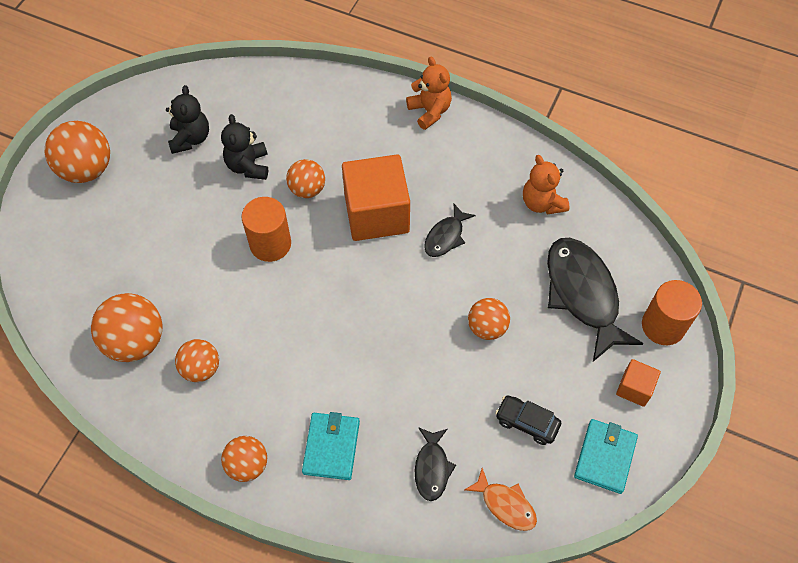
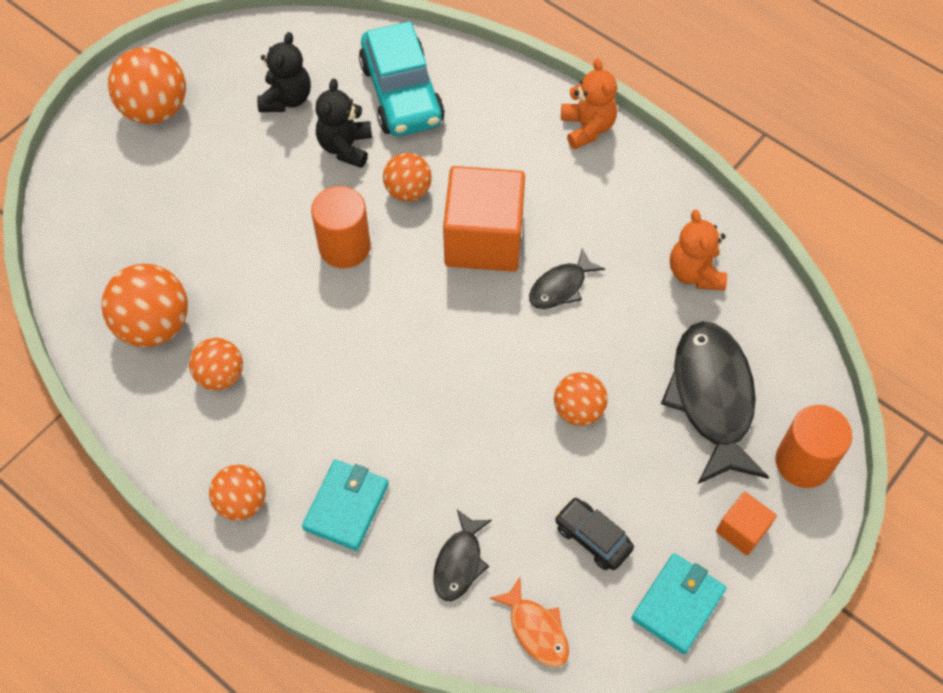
camera: 15 degrees right, 0 degrees up
(280, 115) = (402, 94): none -> turquoise car

